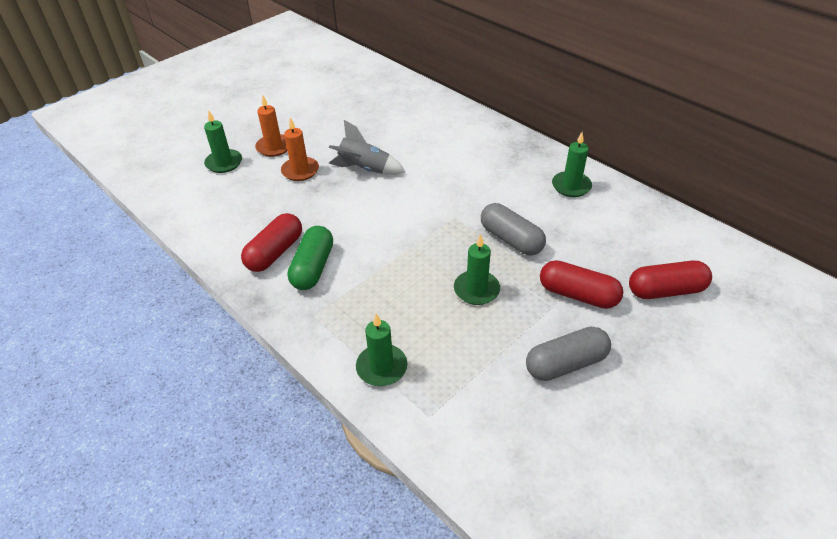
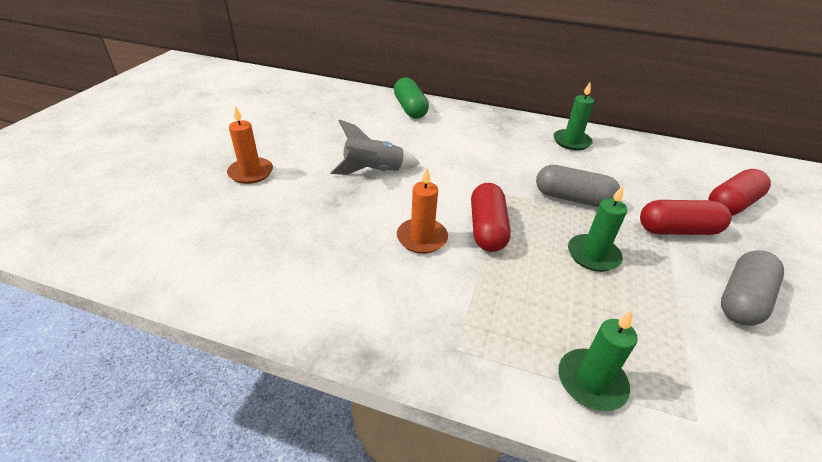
camera: 30 degrees left, 5 degrees down
(224, 163) = (197, 203): green candle -> none
(275, 252) = (344, 287): red capsule -> red capsule (487, 229)
(300, 171) = (302, 189): orange candle -> orange candle (422, 238)
(313, 267) = (406, 290): green capsule -> green capsule (410, 109)

